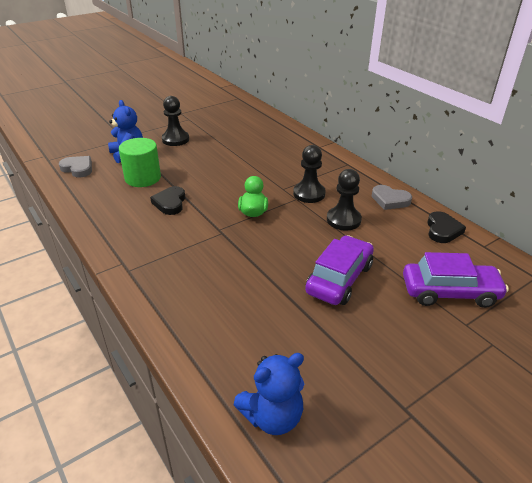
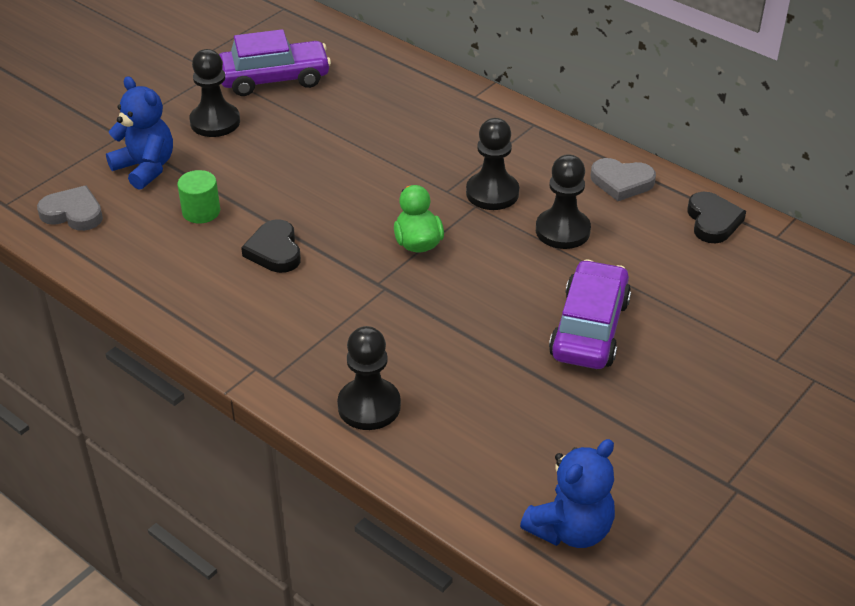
camera: 15 degrees left, 5 degrees up
(143, 178) = (201, 211): green cylinder -> green cylinder, size x0.61
(176, 299) = (369, 406): none -> black pawn
(449, 292) = (745, 318): purple car -> purple car (274, 79)

